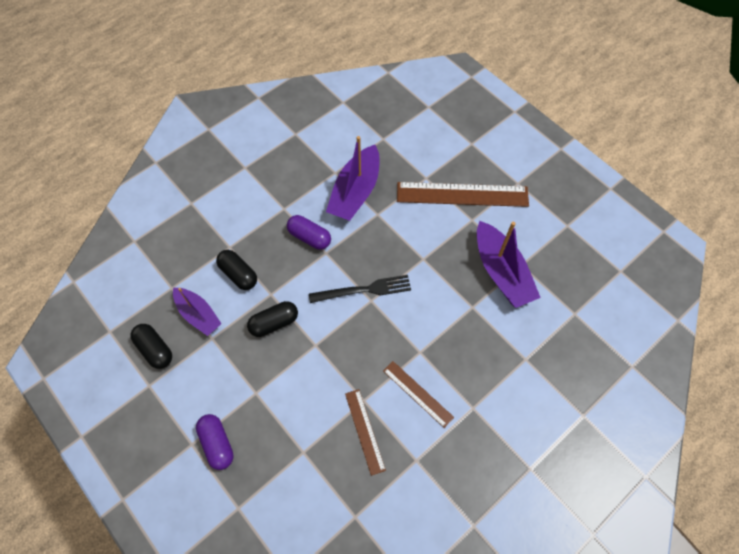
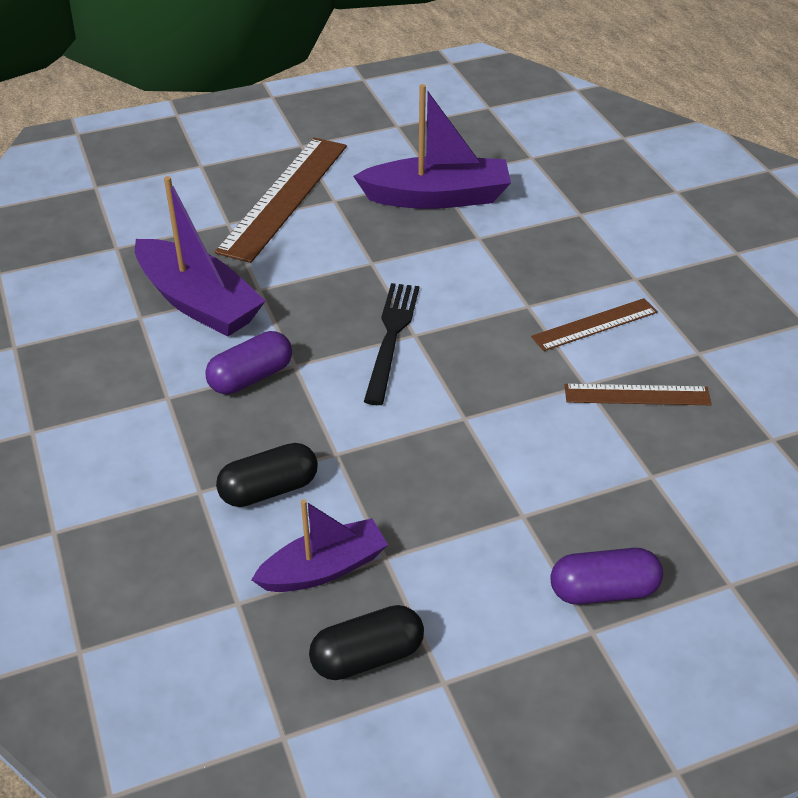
camera: 70 degrees left, 20 degrees down
(274, 323) = (397, 461): black capsule -> none

